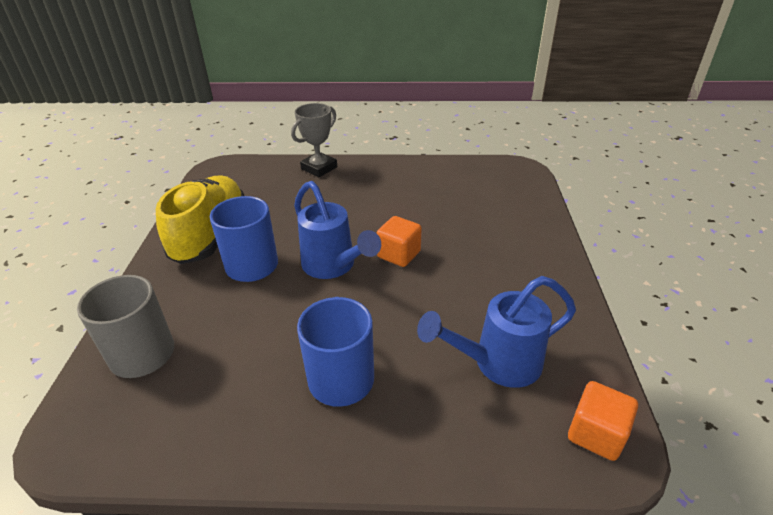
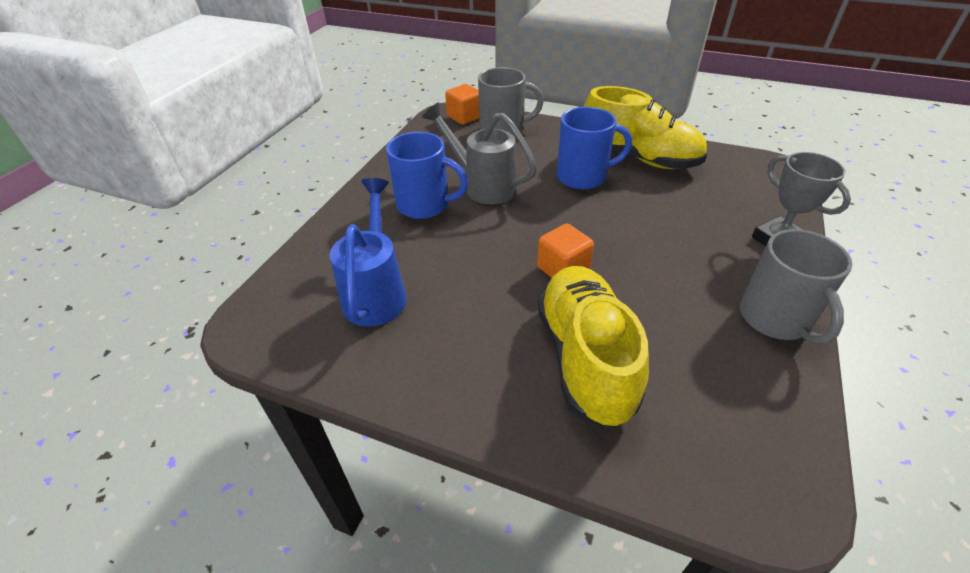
camera: 110 degrees right, 5 degrees up
(285, 337) = (482, 185): none -> grey watering can
(333, 267) = (560, 221): blue watering can -> none
(399, 169) = (775, 319): none -> grey mug
(480, 231) = (584, 357): none -> yellow shoe
(596, 434) = (268, 325): orange cube -> orange cube (464, 117)

